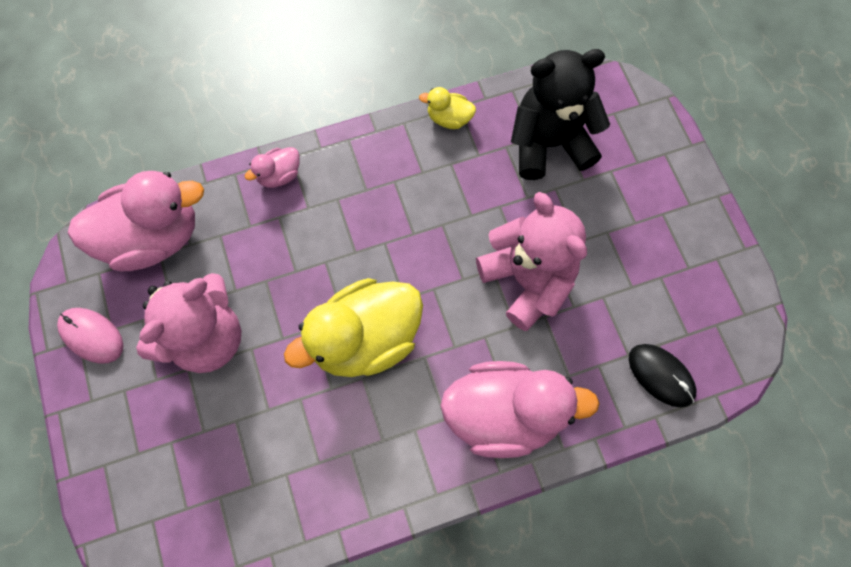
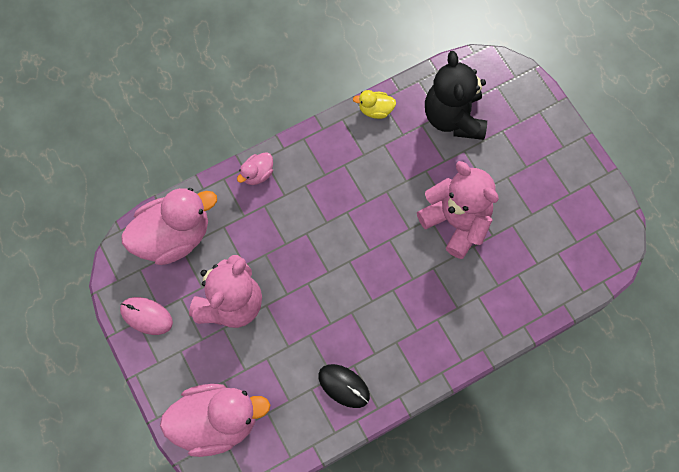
camera: 10 degrees left, 0 degrees up
(365, 339) = (347, 284): yellow duck -> none
(504, 414) = (457, 320): pink duck -> pink duck (216, 421)
(549, 143) = (453, 117): black teddy bear -> black teddy bear turned 75 degrees counterclockwise
(661, 375) = (562, 274): black mouse -> black mouse (344, 386)

